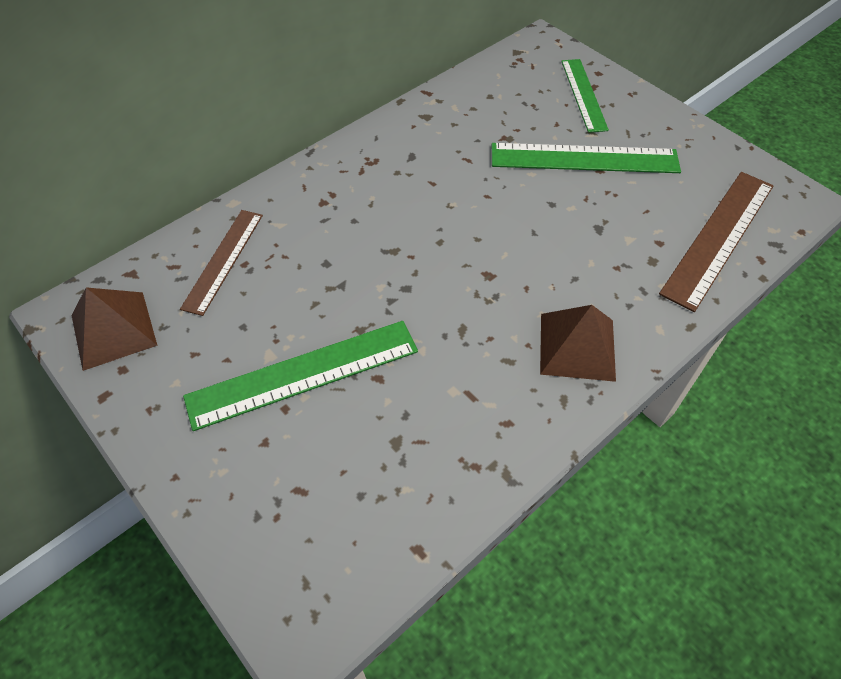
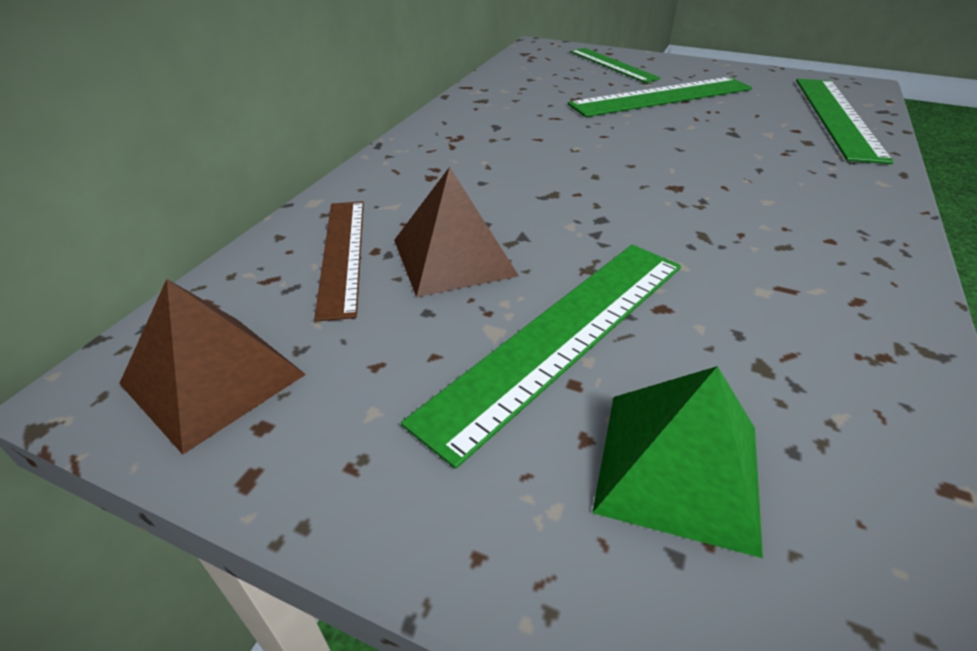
camera: 25 degrees left, 15 degrees down
(295, 477) = (679, 467): none -> green pyramid
(577, 346) = (833, 215): brown pyramid -> brown pyramid (454, 257)
(718, 237) = (837, 117): brown ruler -> green ruler

